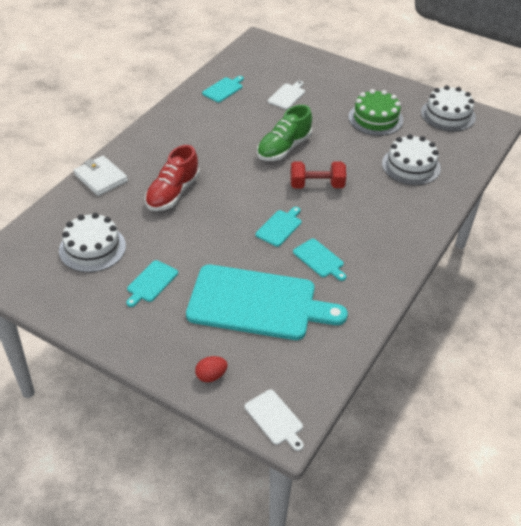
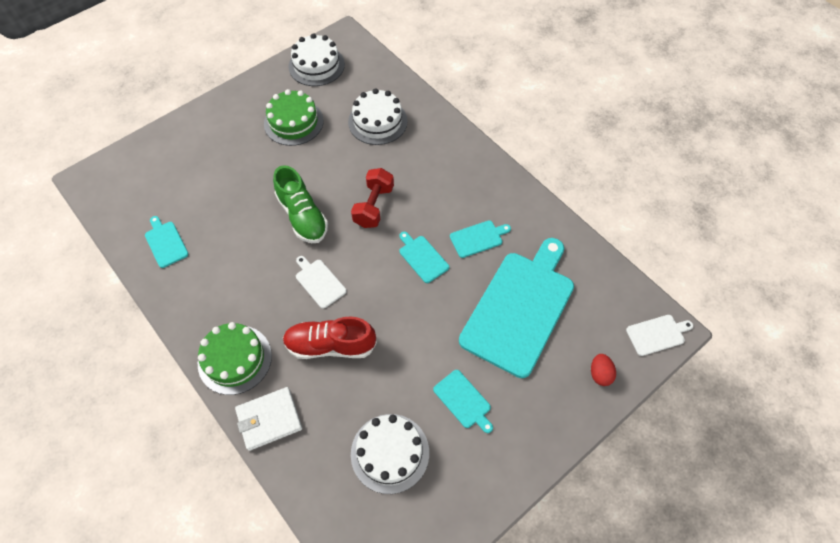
camera: 70 degrees left, 15 degrees up
(142, 148) = (235, 359): none -> green cake
(172, 193) = (330, 345): red shoe -> red shoe turned 135 degrees clockwise
(287, 95) = (213, 184): white cutting board -> white cutting board (319, 282)

